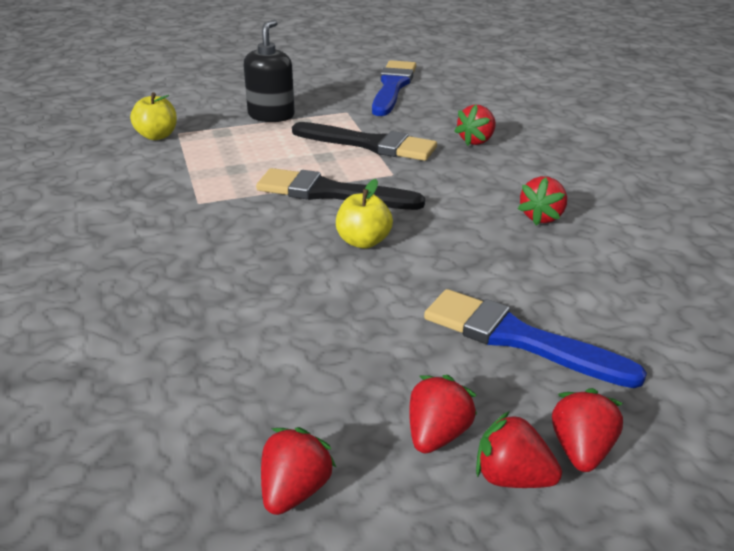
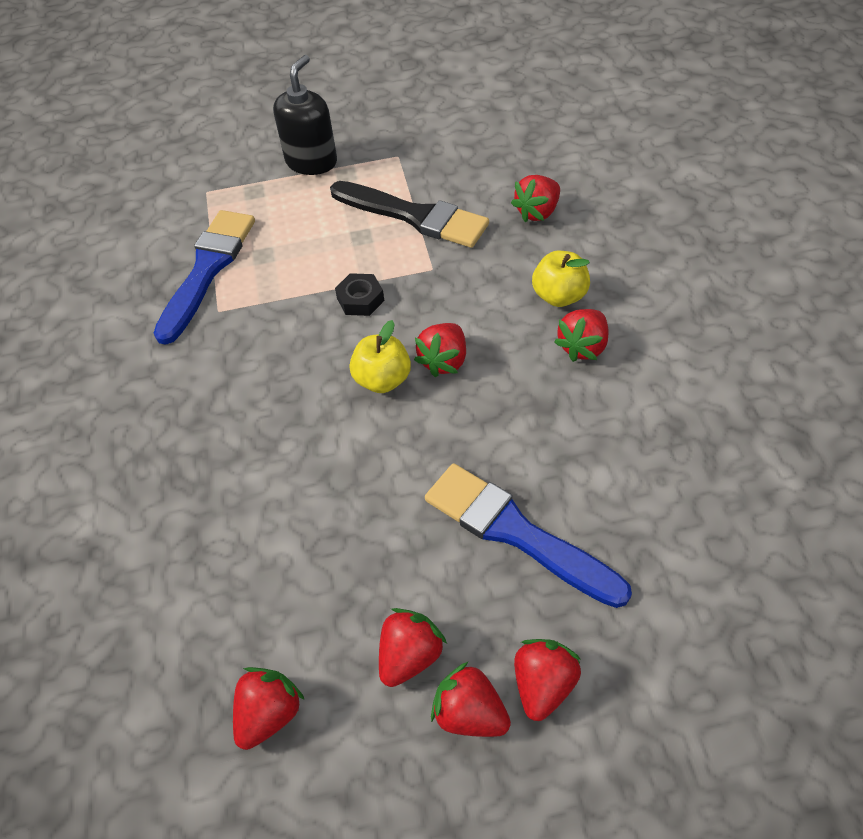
camera: 10 degrees right, 20 degrees up
(157, 136) = (183, 197): yellow apple -> yellow apple (559, 296)
(331, 193) = (360, 299): black brush -> black nut
(392, 87) = (458, 109): blue brush -> blue brush (207, 270)
(418, 228) = (444, 361): none -> red strawberry

